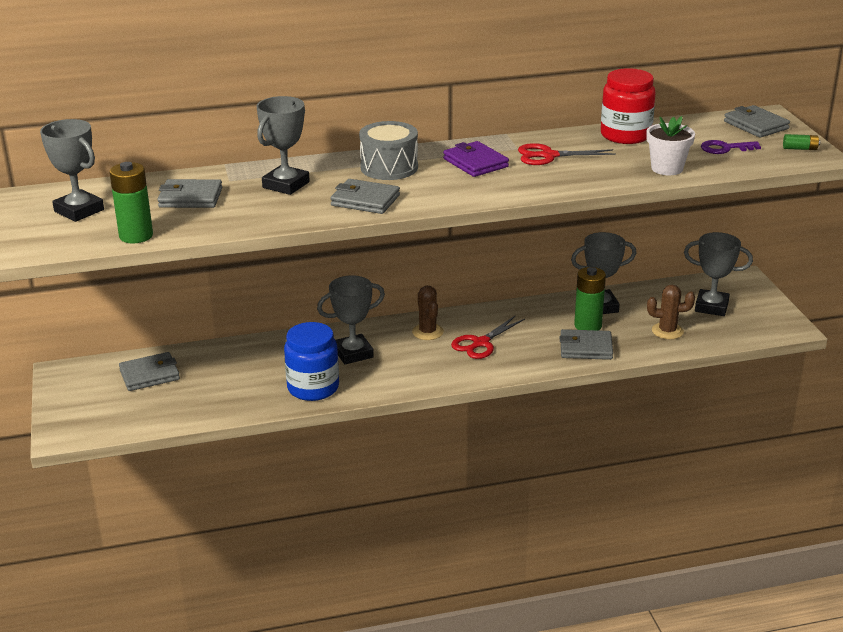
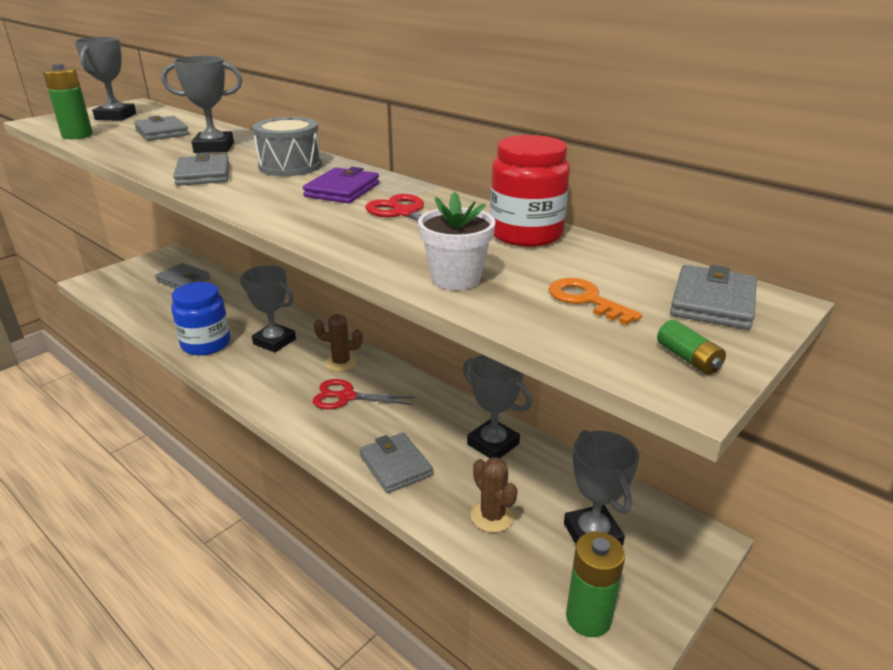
camera: 55 degrees right, 0 degrees up
(427, 332) = (341, 362): brown cactus -> brown cactus turned 60 degrees clockwise
(588, 326) = (443, 450): green battery -> green battery (588, 617)
(725, 148) = (586, 300): purple key -> orange key

